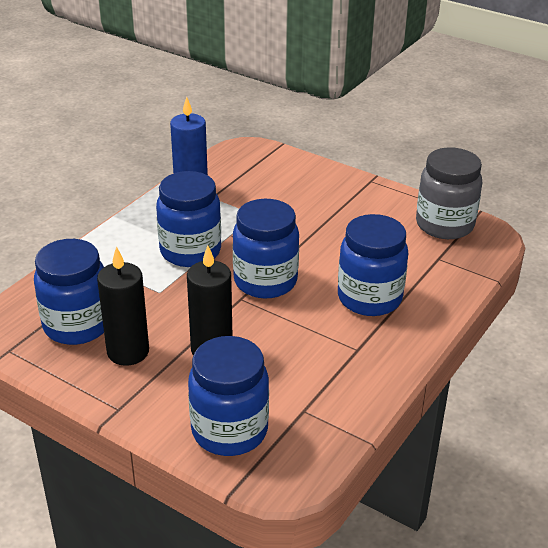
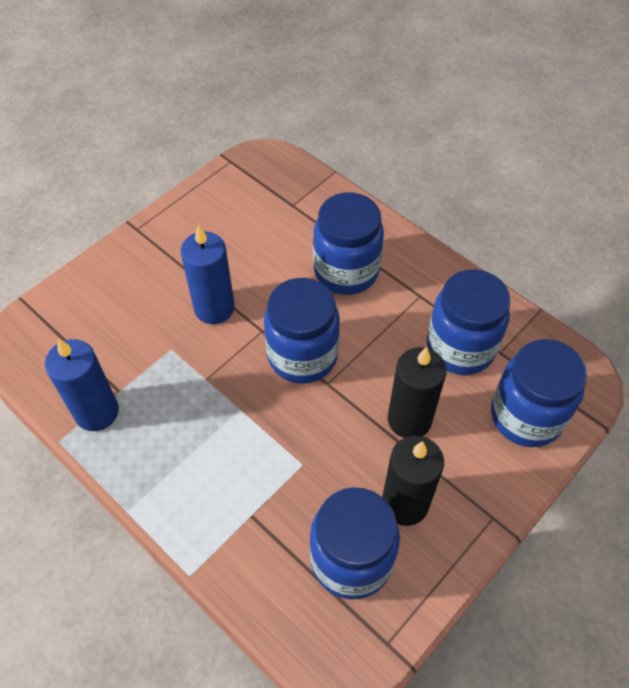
camera: 80 degrees left, 20 degrees up
(190, 251) = (230, 424): blue jar -> blue jar (460, 347)
(301, 229) = (214, 308): none -> blue candle
(444, 225) = (239, 187): grey jar -> none

